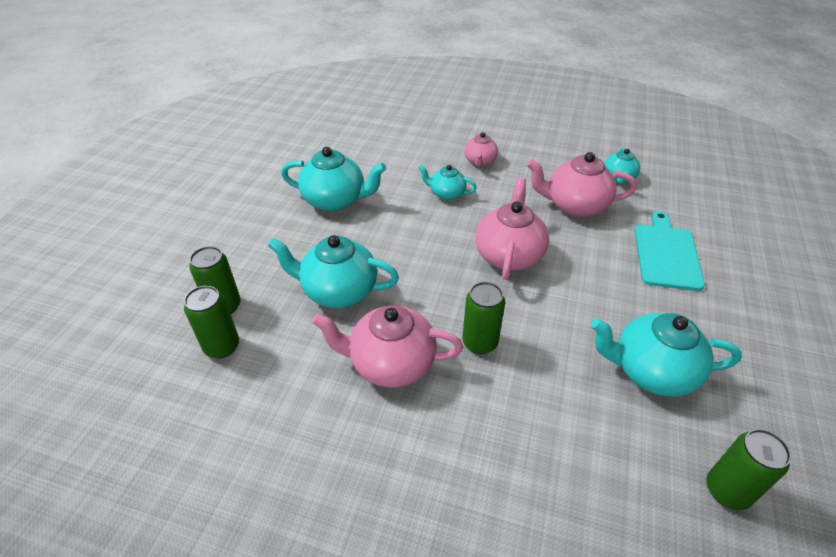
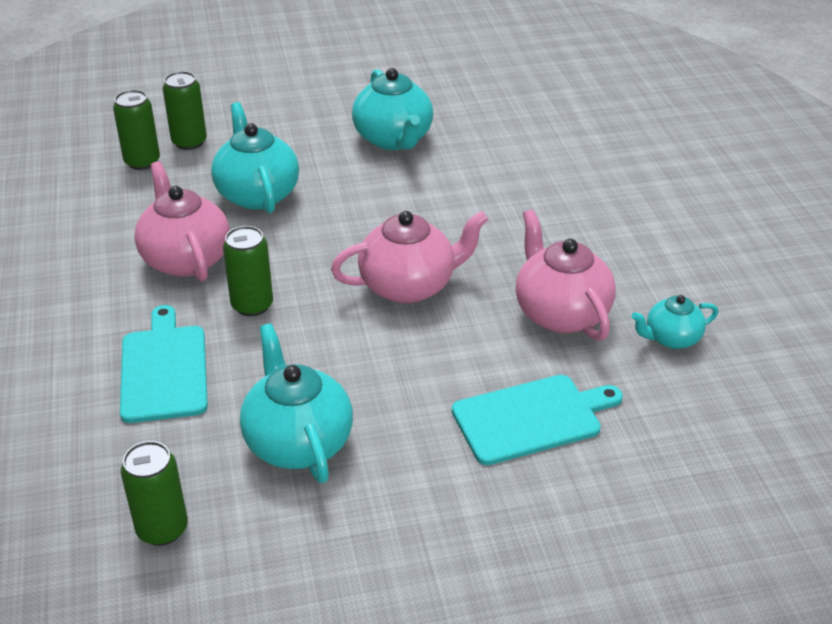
camera: 60 degrees right, 5 degrees down
(446, 194) = (481, 206): turquoise teapot -> none
(480, 161) = (577, 210): pink teapot -> none
(530, 426) = (164, 369): none -> turquoise cutting board

